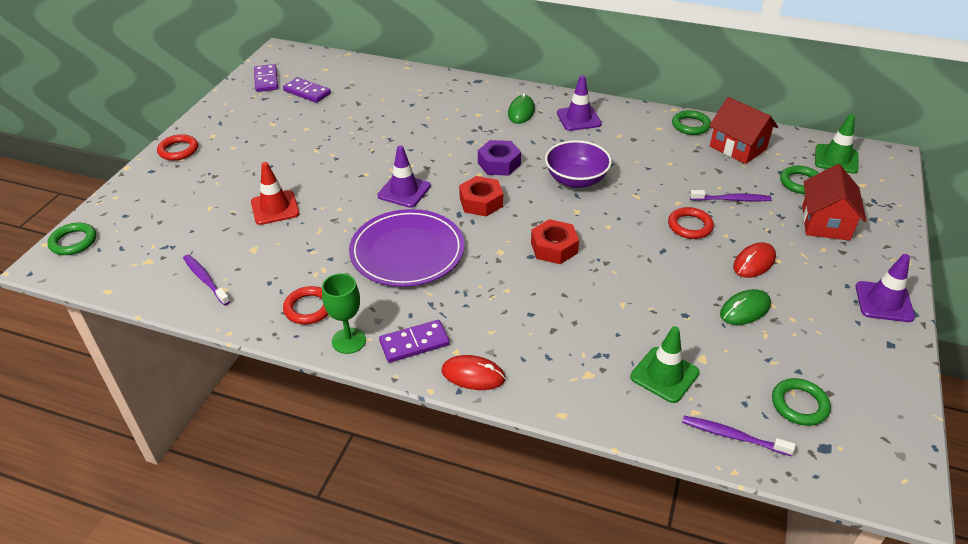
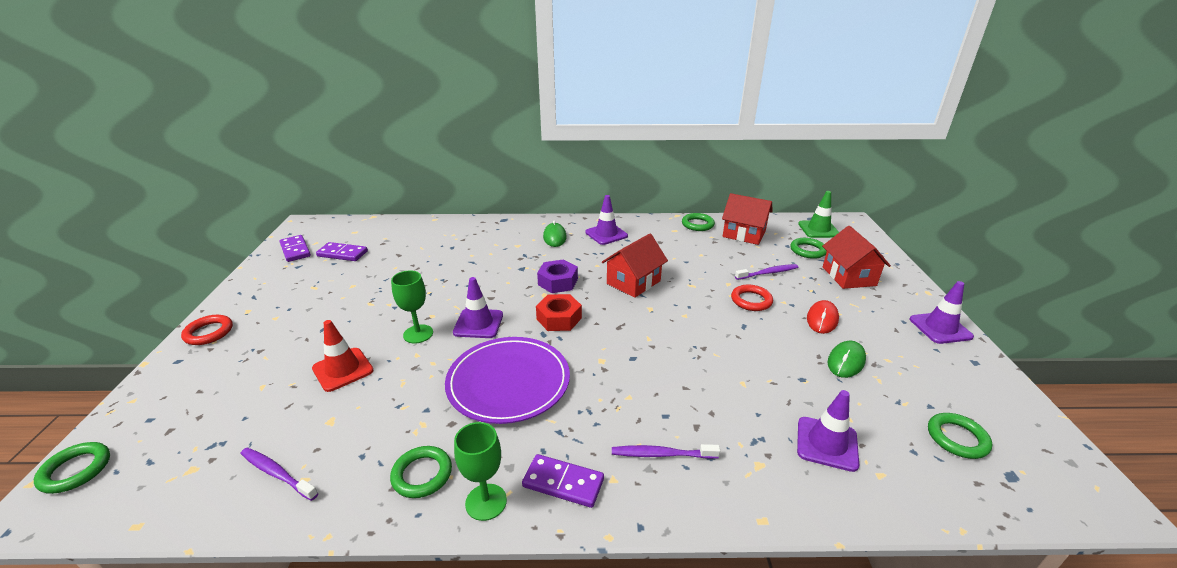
camera: 20 degrees left, 10 degrees down
(309, 308) = (422, 474): red ring -> green ring
(347, 189) = (418, 334): none -> green goblet
(414, 343) = (563, 483): purple domino -> purple domino turned 60 degrees clockwise
(473, 375) = (645, 502): red mouse -> none
(554, 248) = (649, 345): red nut -> none
(576, 180) = (633, 282): purple bowl -> red house
(664, 375) = (827, 443): green traffic cone -> purple traffic cone
(733, 436) = (931, 490): purple toothbrush -> purple toothbrush (661, 454)

